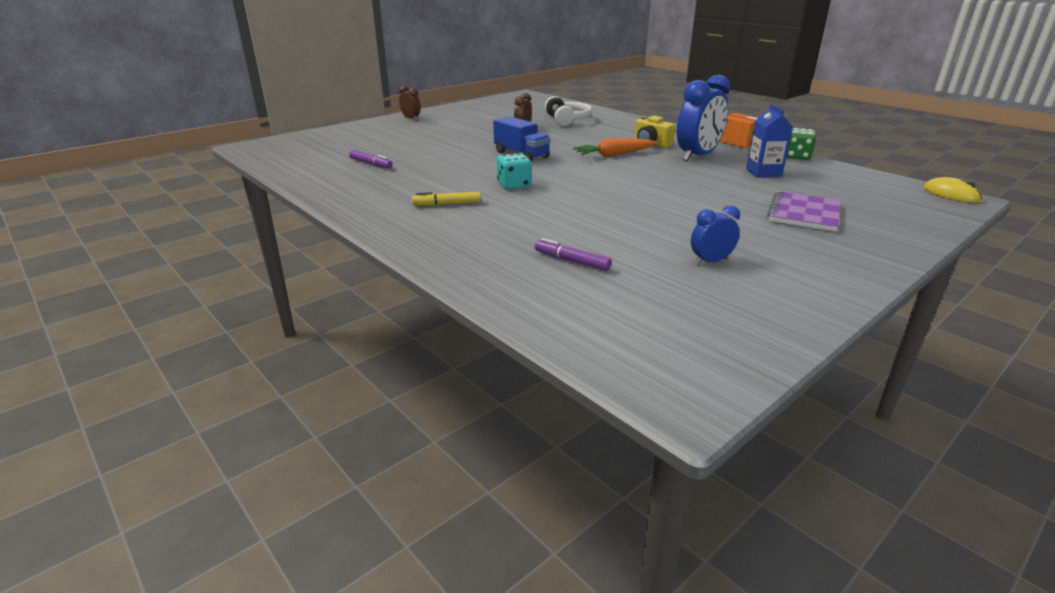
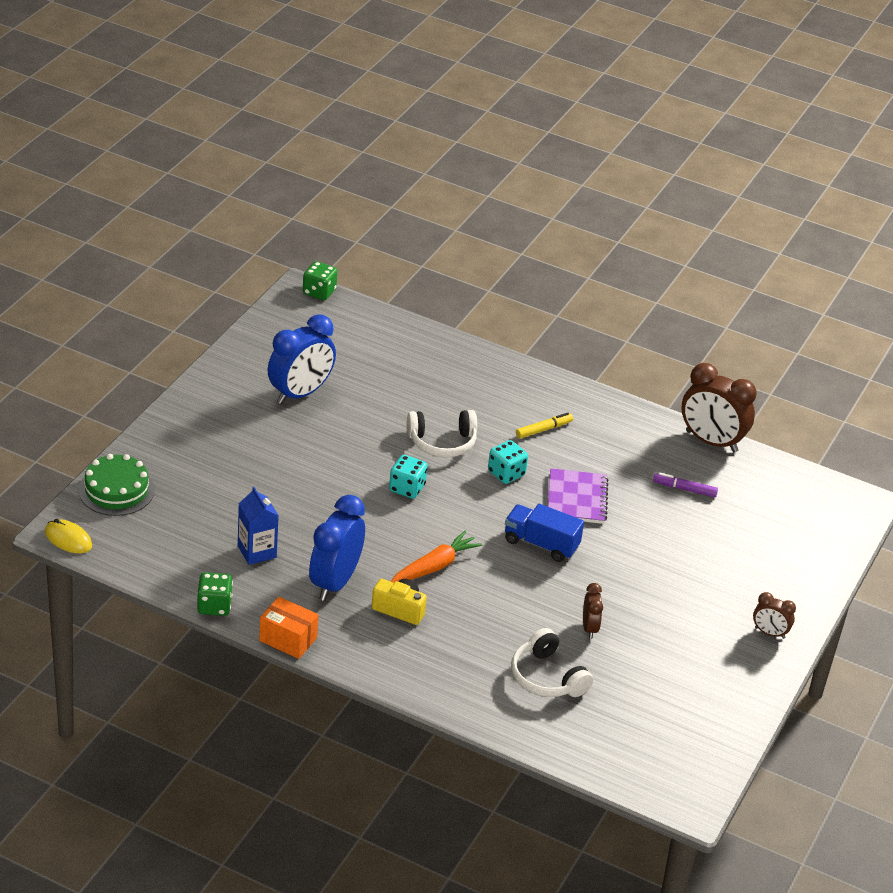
camera: 155 degrees right, 10 degrees up
(302, 181) = (711, 441): none -> brown clock
(559, 208) = (442, 442): none -> white headphones
(572, 261) = (400, 376): purple marker -> none
(614, 187) = (407, 488): none -> turquoise dice
(652, 391) = (319, 292): none -> green dice
(710, 261) = (300, 393): blue clock -> blue clock, size x1.97
(804, 213) = (223, 473): purple notebook -> purple notebook (577, 498)
(920, 215) = (116, 490): none -> green cake

